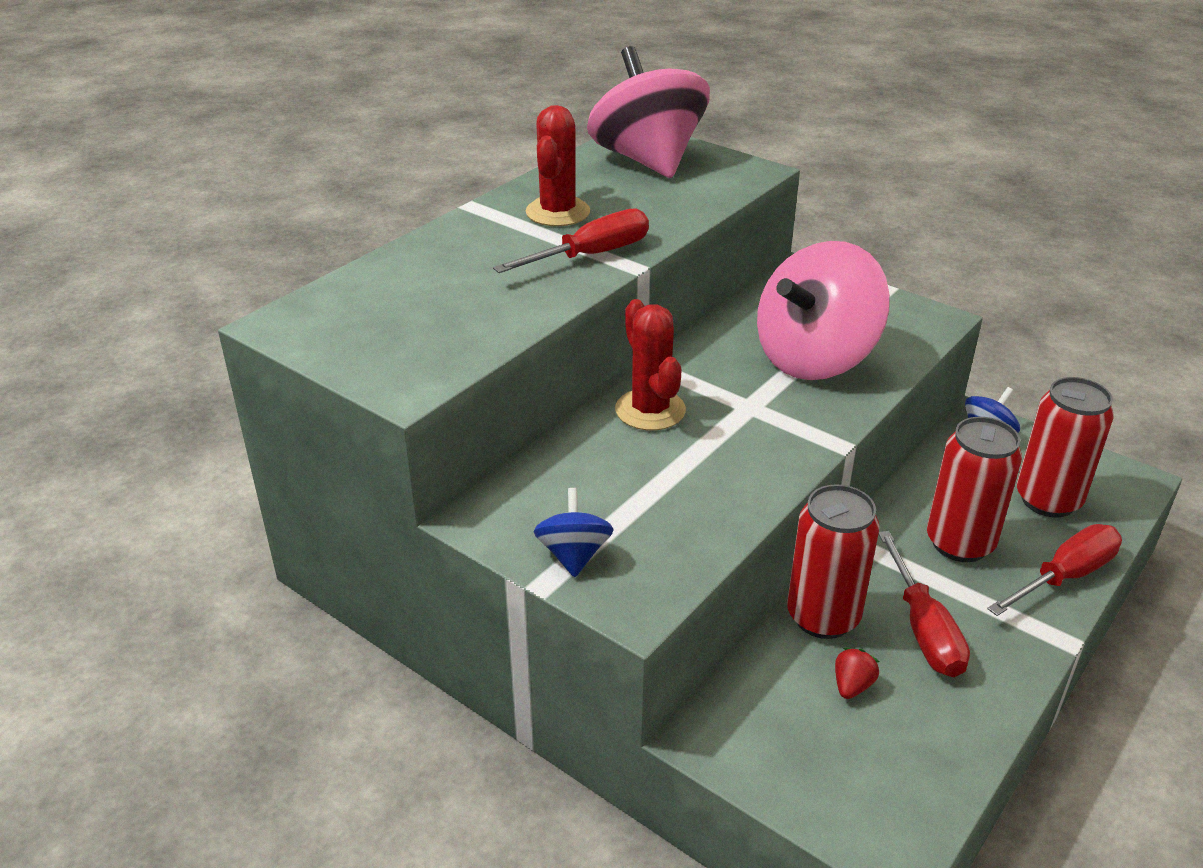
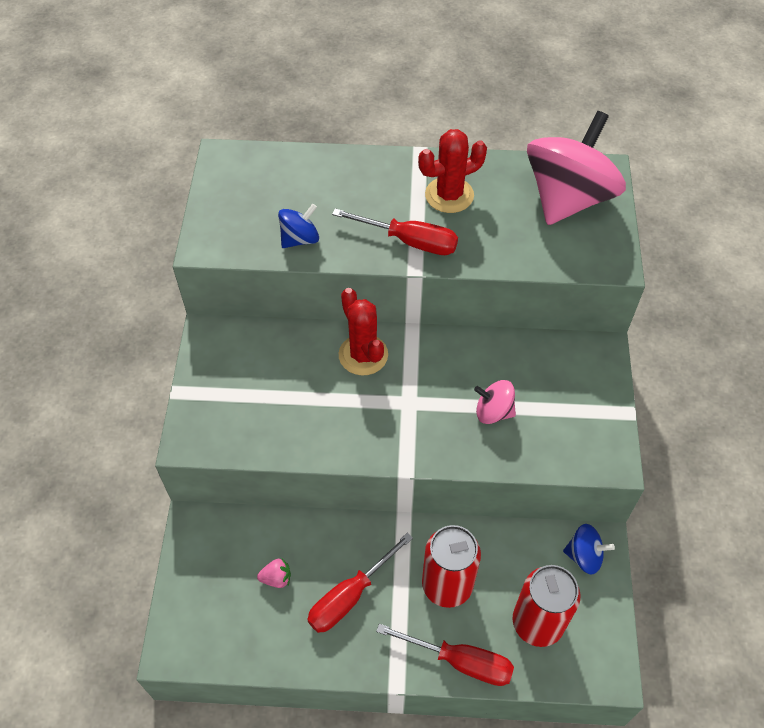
camera: 55 degrees right, 20 degrees up
(574, 555) = (209, 392): blue spinning top -> blue spinning top (300, 239)
(650, 410) = (363, 355): red cactus -> red cactus turned 60 degrees counterclockwise
(815, 358) = (493, 412): pink spinning top -> pink spinning top, size x0.45
(823, 617) = (322, 538): red can -> none
(852, 685) = (276, 578): red strawberry -> pink strawberry

